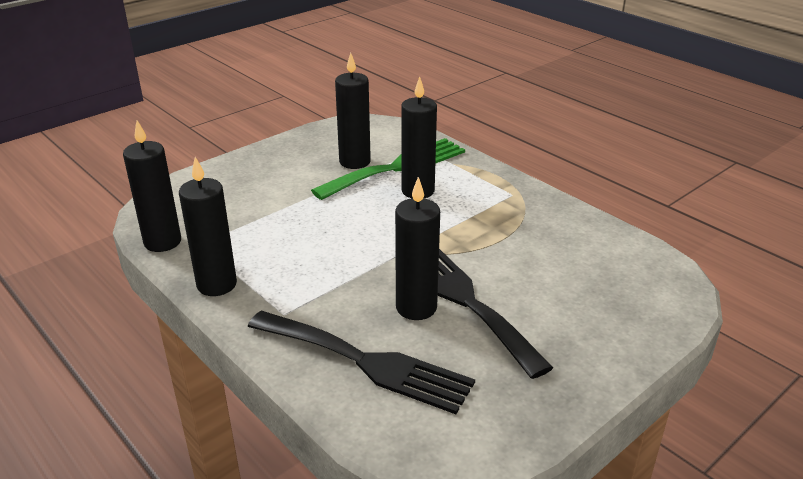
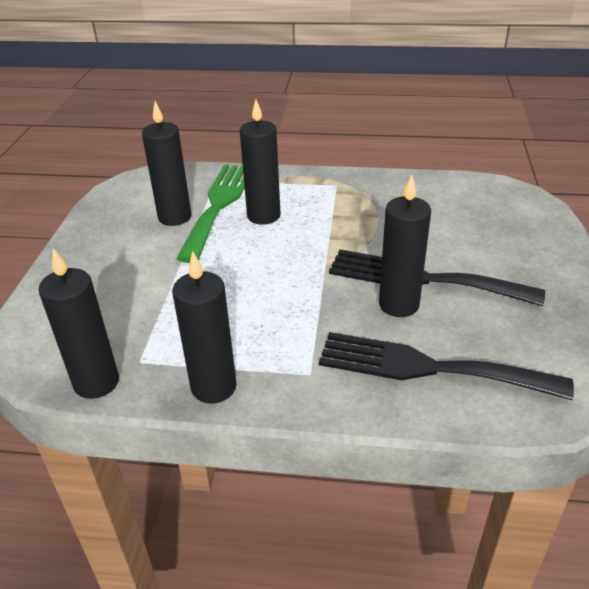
camera: 40 degrees left, 5 degrees up
(366, 362) = (428, 368): black fork -> black fork turned 150 degrees counterclockwise

